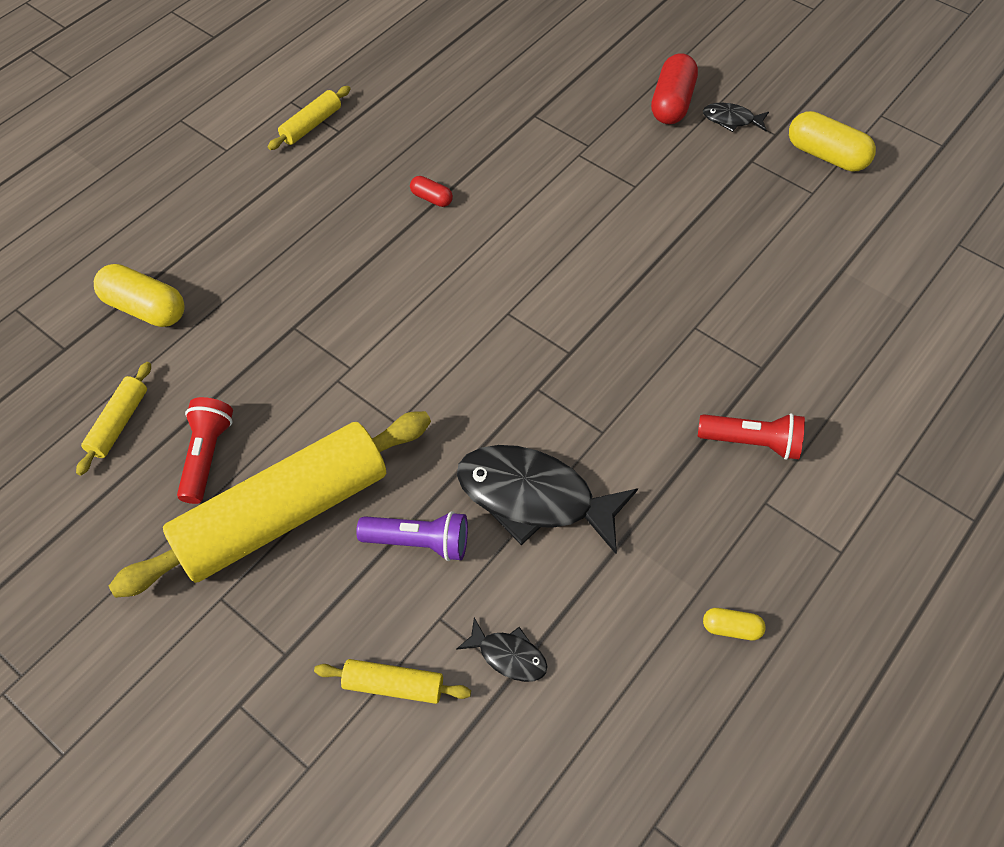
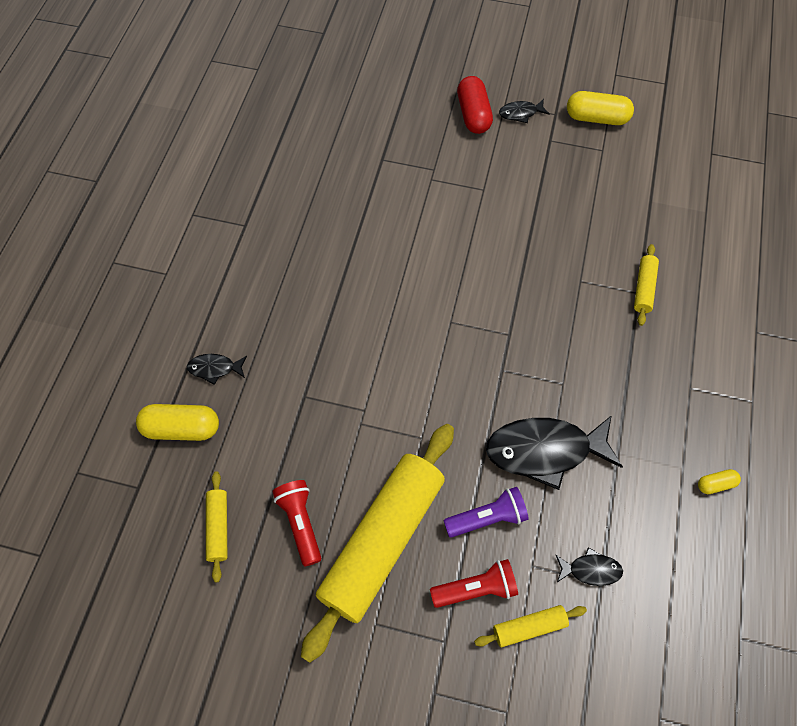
camera: 25 degrees left, 5 degrees up
(217, 262) = (215, 368): none -> black fish
(311, 125) = (220, 228): yellow rolling pin -> yellow rolling pin (643, 288)
(431, 198) = (346, 254): red capsule -> none
(751, 442) = (660, 349): red flashlight -> red flashlight (476, 589)

